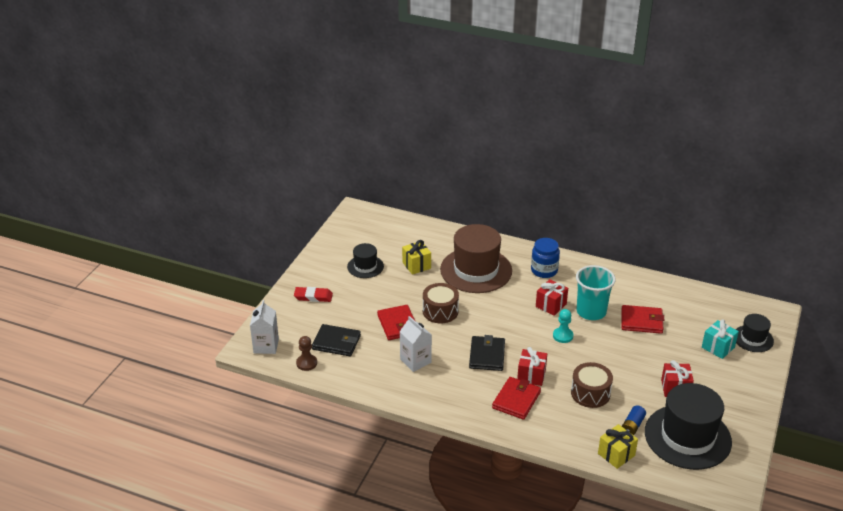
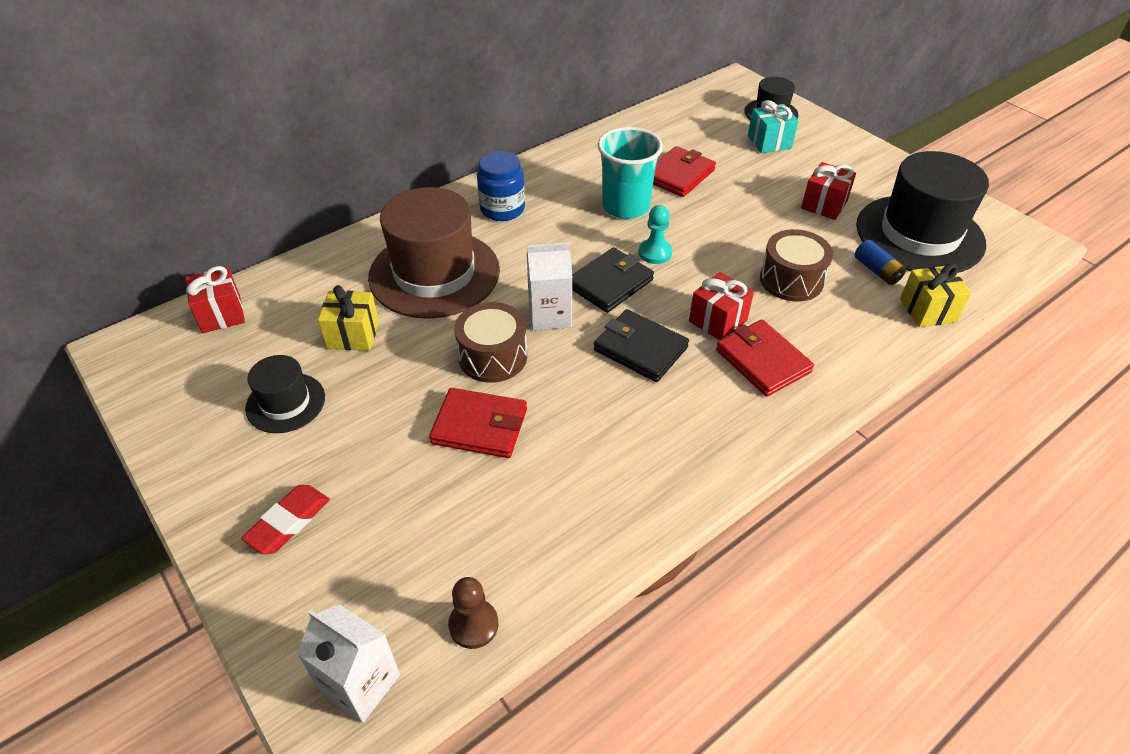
camera: 60 degrees left, 10 degrees up
(336, 342) = (453, 543): black wallet -> black wallet (610, 283)
(415, 361) = (591, 444): white carton -> white carton (550, 315)
(551, 305) = (581, 235): red gift -> red gift (221, 314)

